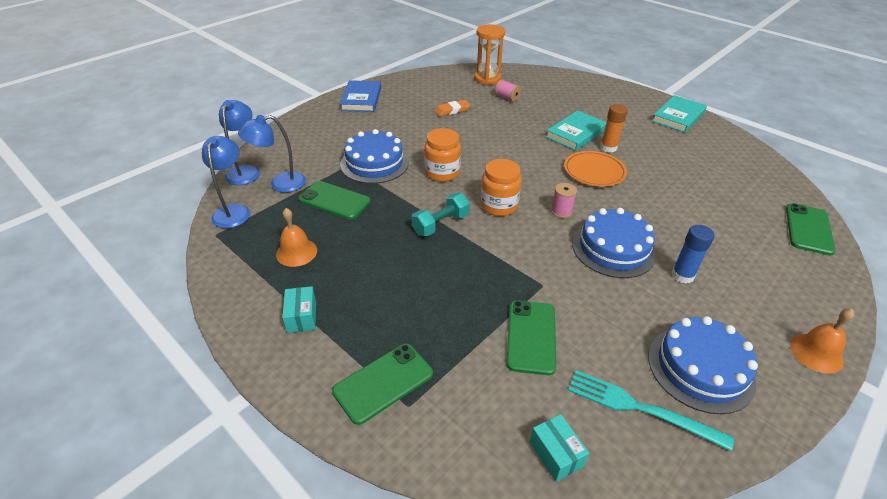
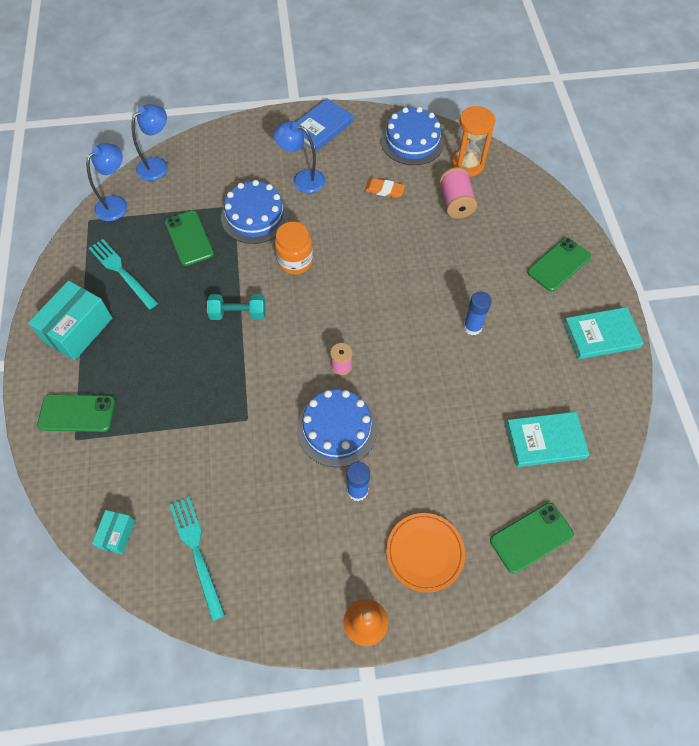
camera: 40 degrees right, 20 degrees up
(280, 184) = (169, 195): blue lamp -> blue lamp (302, 179)
(296, 252) = (122, 272): orange bell -> turquoise fork
(302, 317) = (78, 330): turquoise box -> turquoise box, size x1.93
(499, 206) = (300, 326): orange jar -> none
(507, 98) = (455, 203): pink spool -> pink spool, size x1.59
(531, 336) = (192, 451): green phone -> green phone (558, 264)
(576, 133) = (464, 290): turquoise book -> turquoise book (545, 441)
(594, 171) = (423, 344): orange plate -> orange plate (425, 553)
(608, 148) = (472, 327): orange glue stick -> blue glue stick
(700, 368) = (269, 562): blue cake -> blue cake (412, 141)

